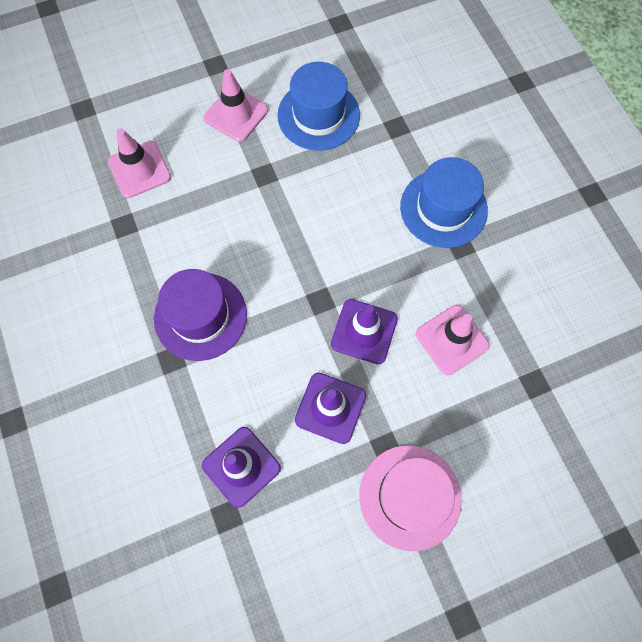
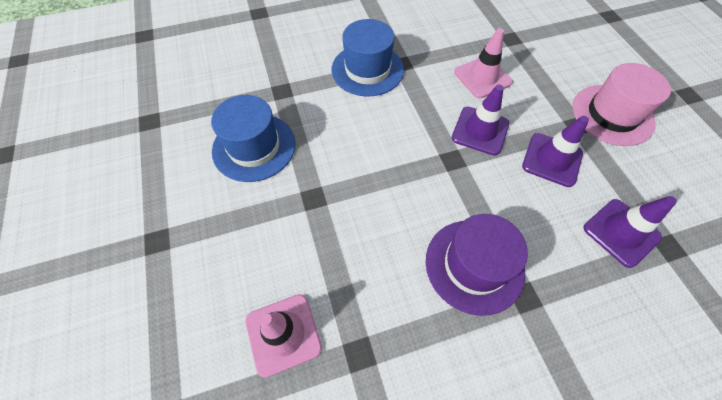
camera: 85 degrees left, 10 degrees down
(236, 114) = (232, 221): pink traffic cone -> none

